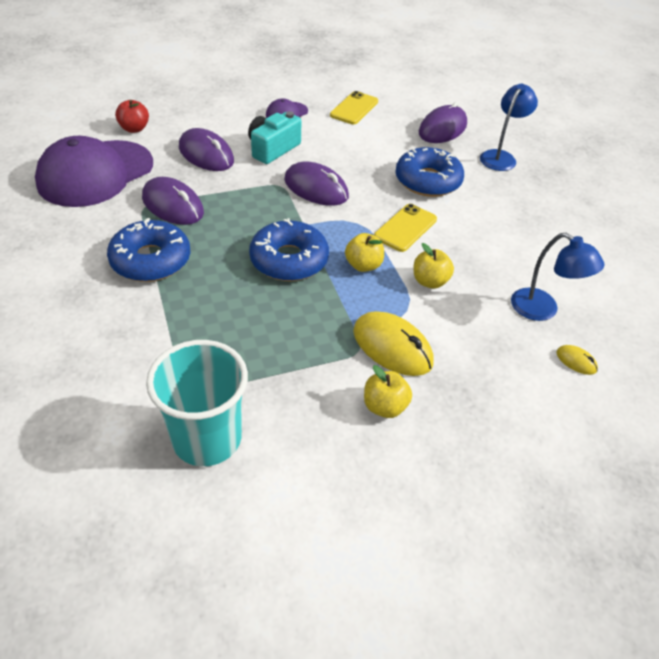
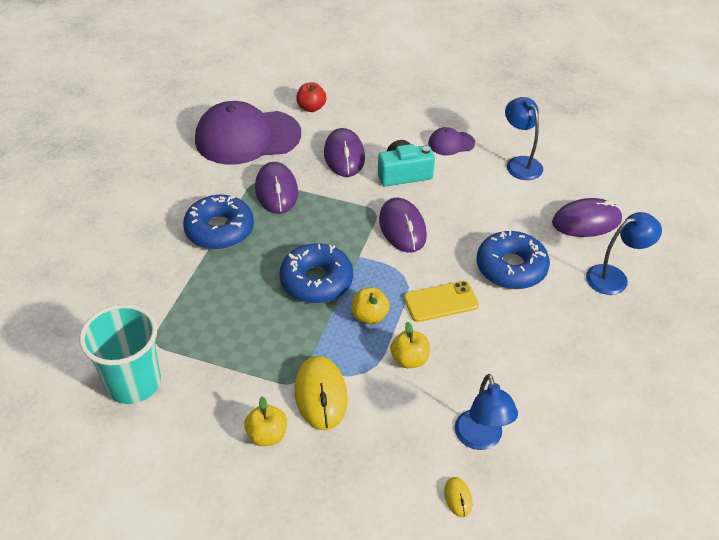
camera: 40 degrees right, 0 degrees up
(354, 108) = (520, 163): yellow phone -> blue lamp

